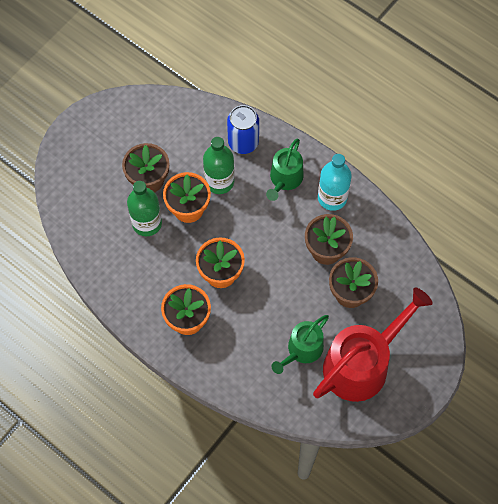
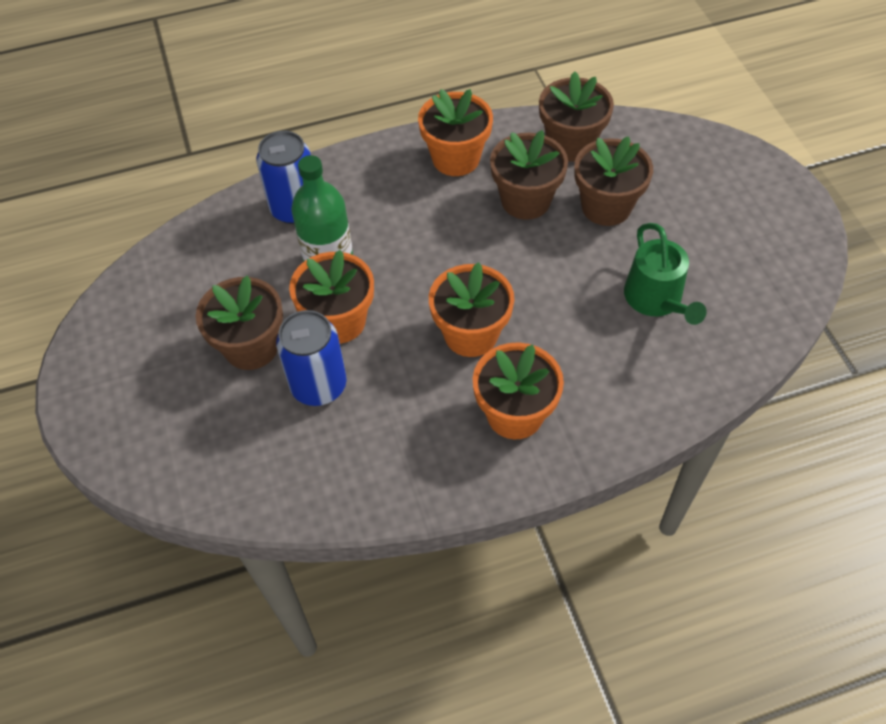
camera: 55 degrees left, 10 degrees down
(147, 223) = (318, 385): green bottle -> blue can
(285, 179) = (388, 192): green watering can -> none
(332, 198) = (456, 158): turquoise bottle -> orange flower pot
(362, 364) = (718, 245): red watering can -> none
(385, 250) = (570, 144): none -> brown flower pot

